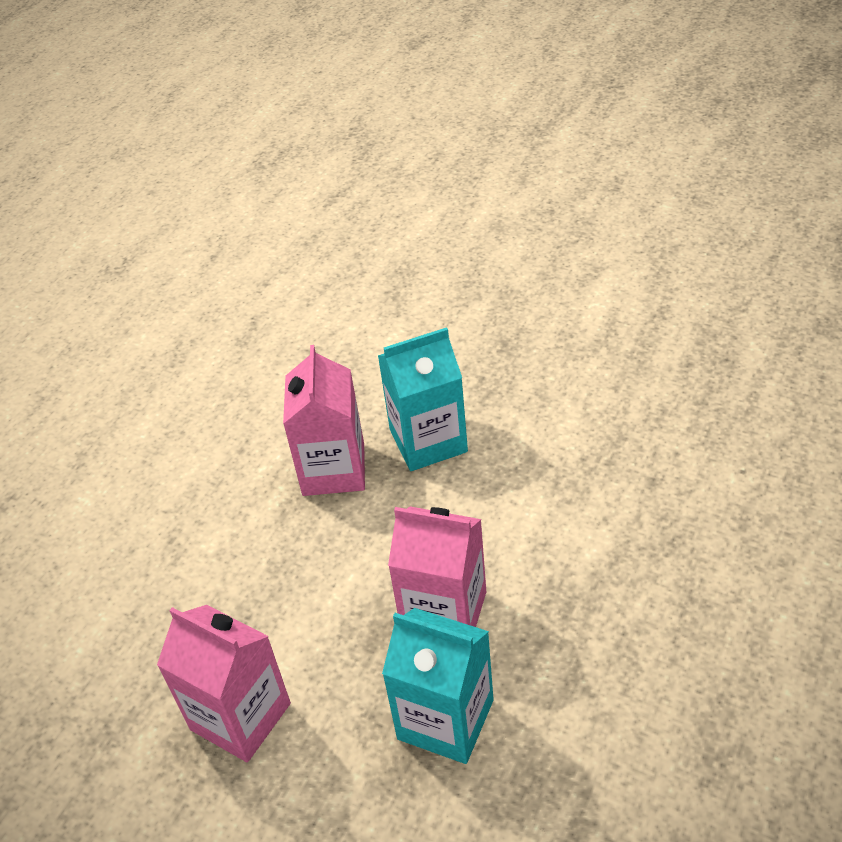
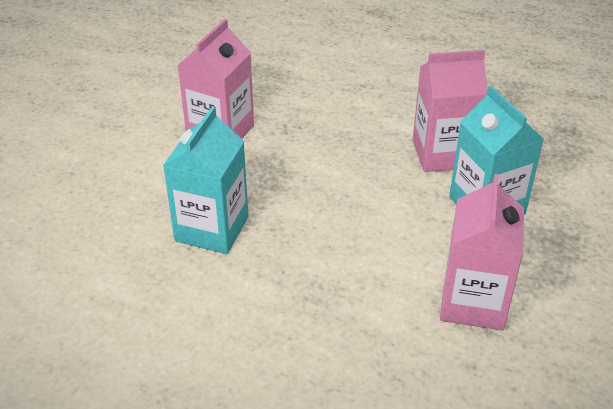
camera: 80 degrees right, 5 degrees down
(444, 613) = (306, 224): pink carton -> pink carton (473, 302)

